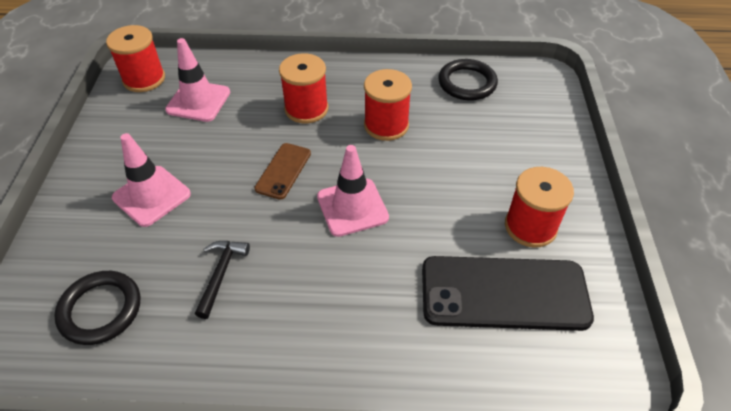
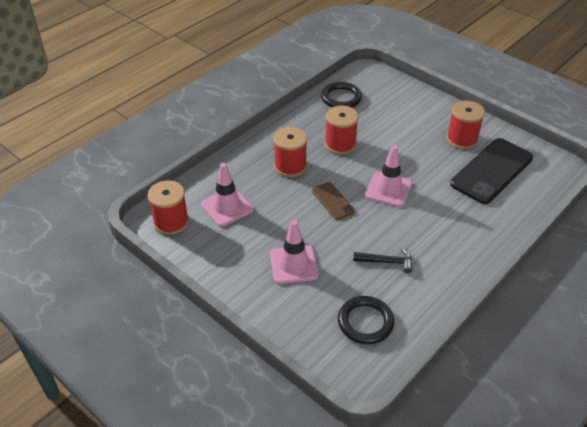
camera: 50 degrees left, 5 degrees down
(221, 274) = (386, 262): black hammer -> black hammer turned 135 degrees clockwise

